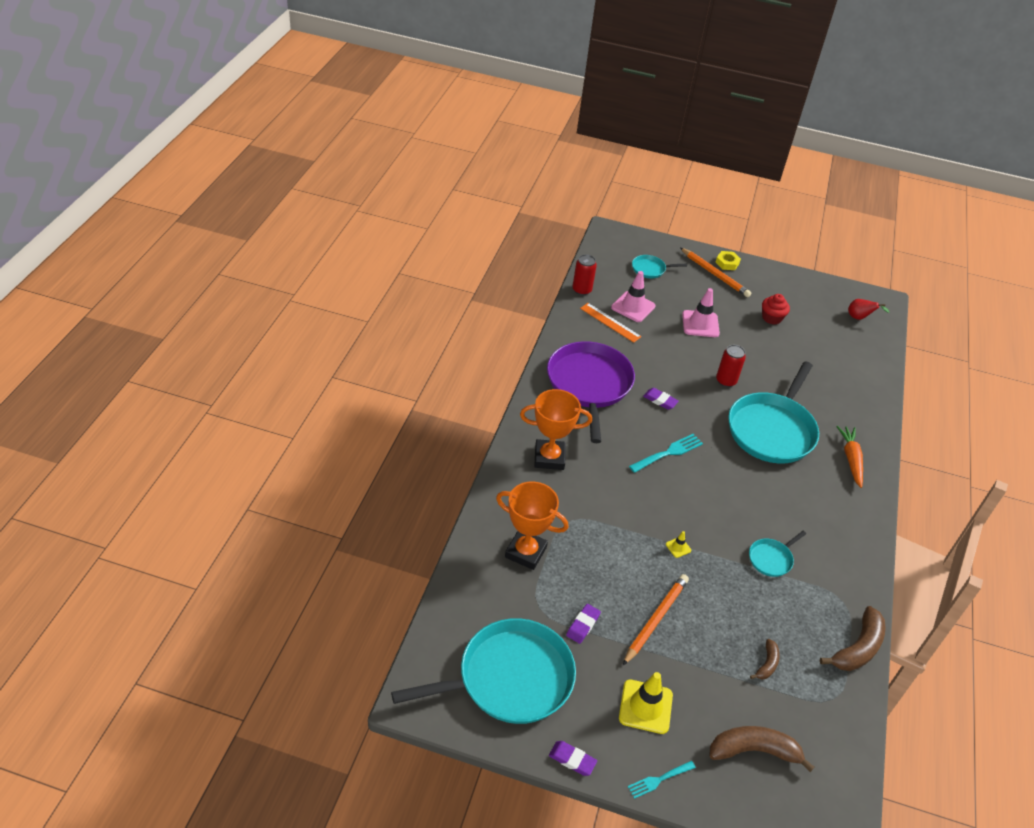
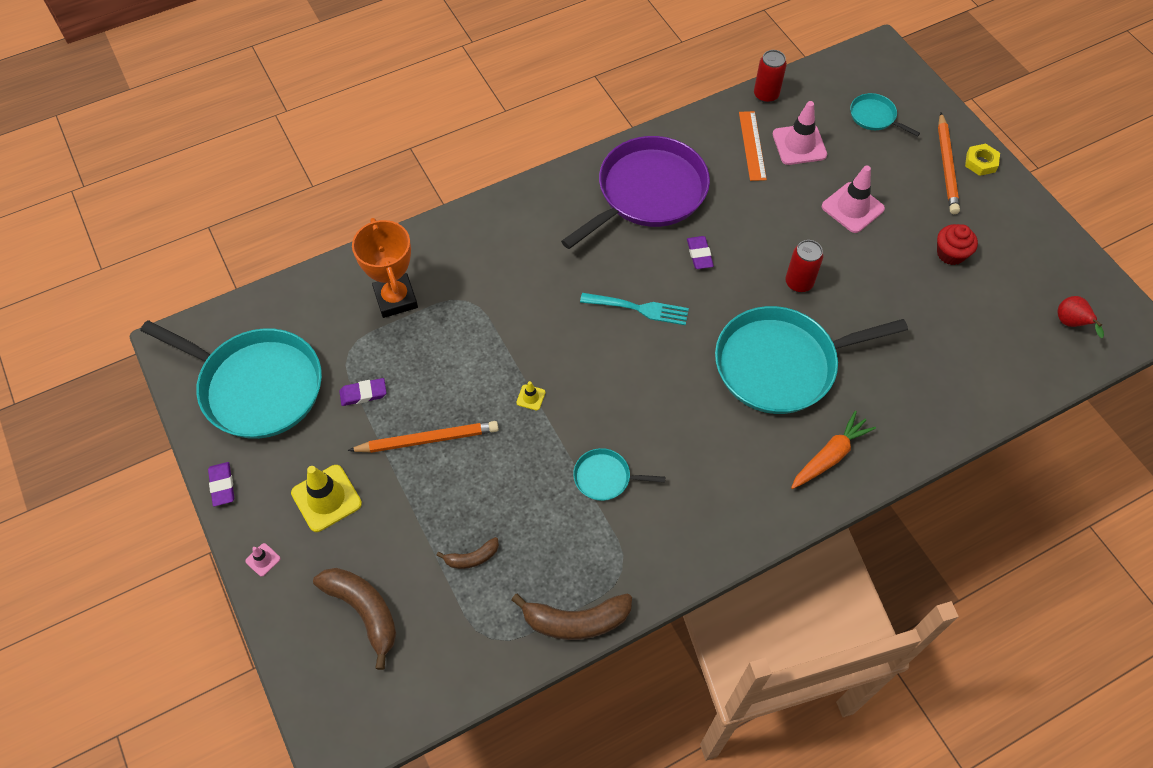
camera: 50 degrees right, 15 degrees up
(549, 458) = (520, 234): orange trophy -> none
(659, 779) = (263, 560): turquoise fork -> pink traffic cone

